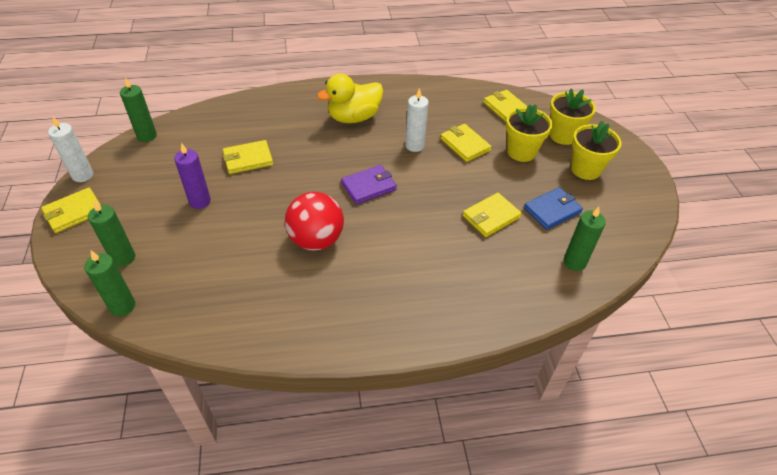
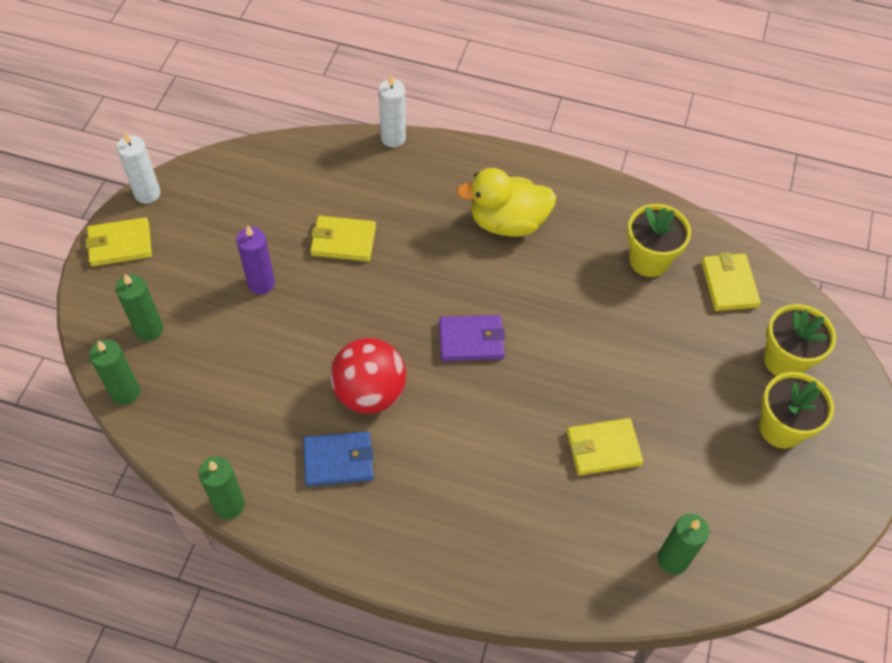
camera: 25 degrees right, 10 degrees up
(147, 136) = (240, 160): green candle -> green candle (229, 505)
(414, 146) = (564, 299): white candle -> white candle (393, 138)
(464, 145) = (633, 323): yellow wallet -> none
(521, 152) = (706, 364): yellow flower pot -> yellow flower pot (649, 260)
(552, 210) = (691, 472): blue wallet -> blue wallet (339, 460)

